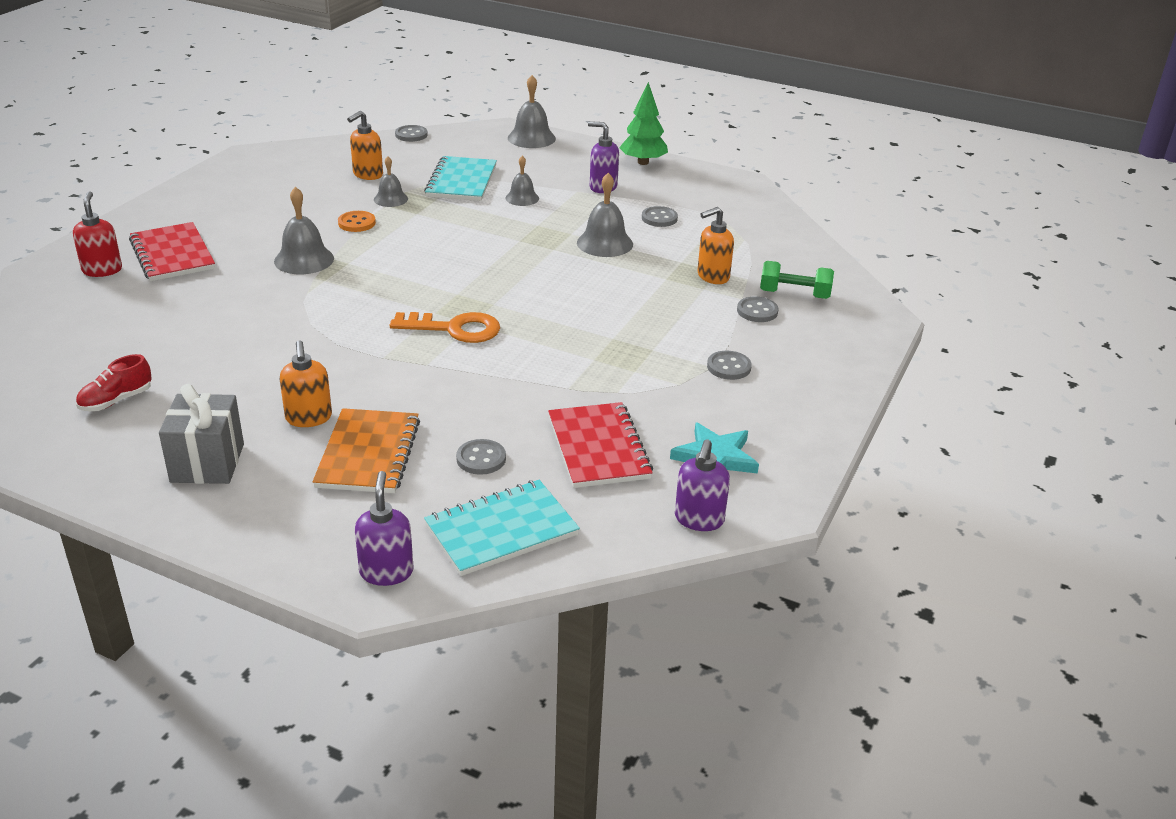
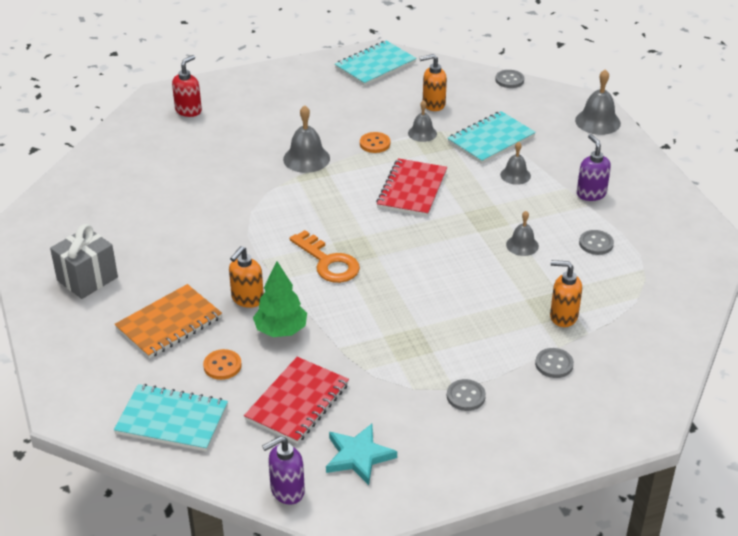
camera: 45 degrees right, 5 degrees up
(116, 400) = (93, 210): red shoe -> none
(172, 255) = (238, 117): red notebook -> red notebook (412, 189)
(262, 165) = (375, 65): none -> turquoise notebook
(309, 418) = (169, 280): orange soap dispenser -> orange soap dispenser (247, 299)
(386, 572) = (86, 405): purple soap dispenser -> none
(481, 459) = (222, 366): grey button -> orange button
(605, 243) = (522, 245): grey bell -> grey bell, size x0.64
(643, 162) = (657, 184): green tree -> green tree (281, 330)
(794, 294) = (605, 366): green dumbbell -> none

